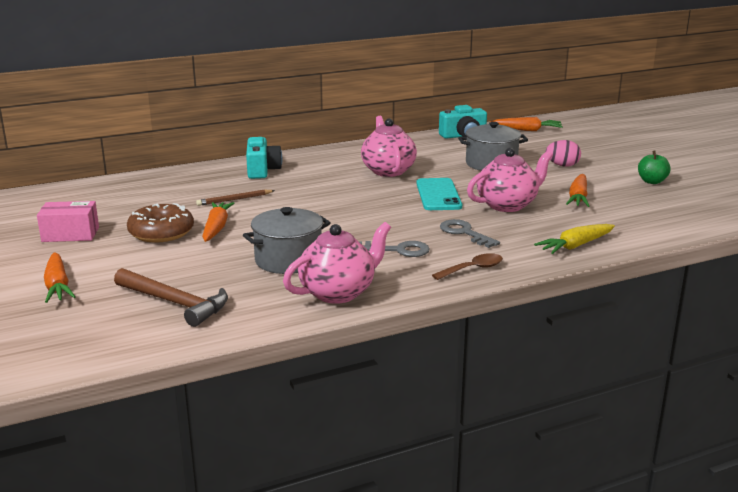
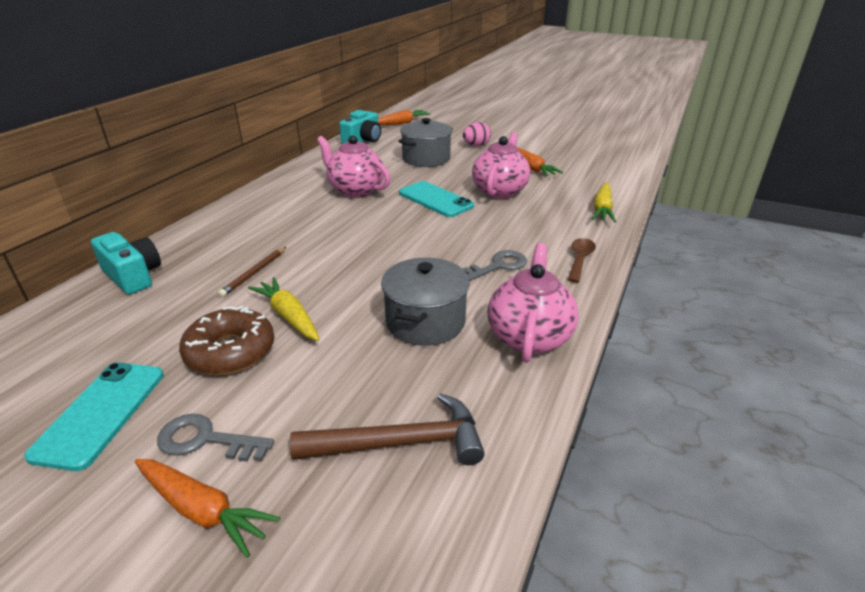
camera: 40 degrees left, 10 degrees up
(70, 234) = (100, 413): pink box -> turquoise phone
(216, 228) = (288, 316): orange carrot -> yellow carrot
(262, 170) = (231, 228): turquoise camera -> turquoise camera (133, 276)
(464, 233) = (515, 228): grey key -> grey key (206, 440)
(652, 181) = (551, 141): green apple -> none

